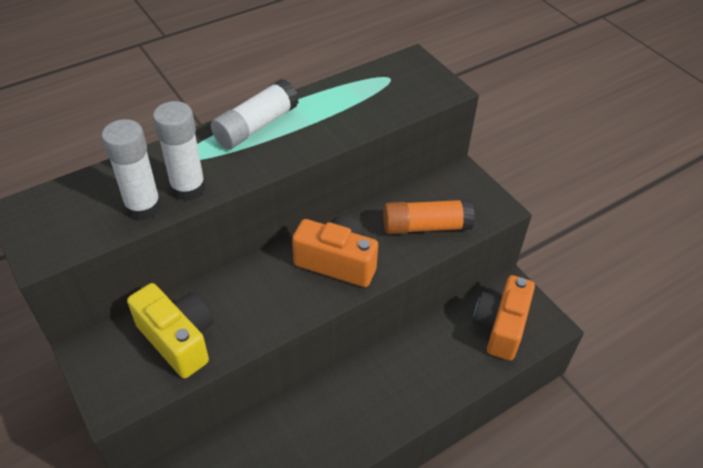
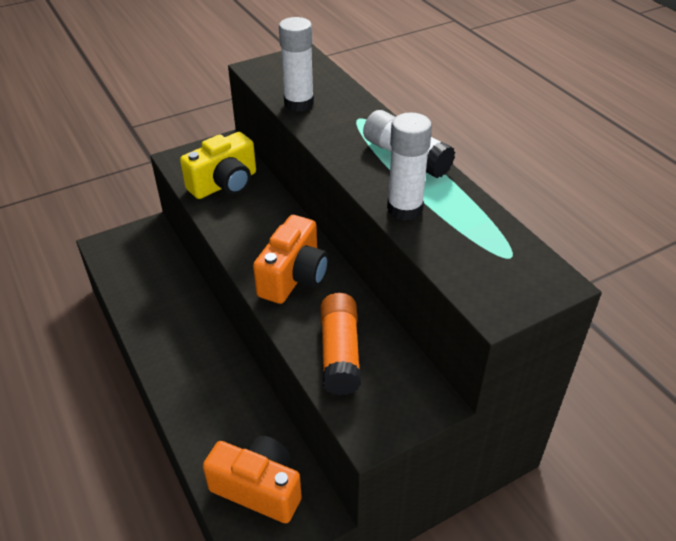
camera: 95 degrees right, 5 degrees down
(188, 188) = (319, 123): white glue stick -> white glue stick (405, 209)

